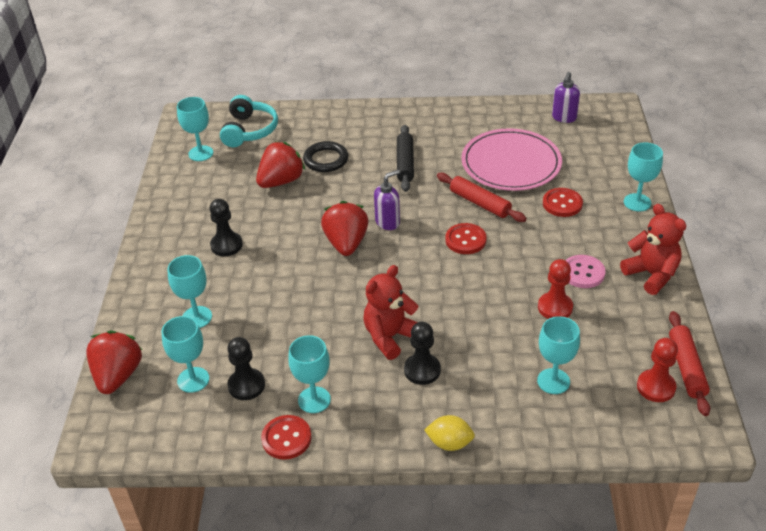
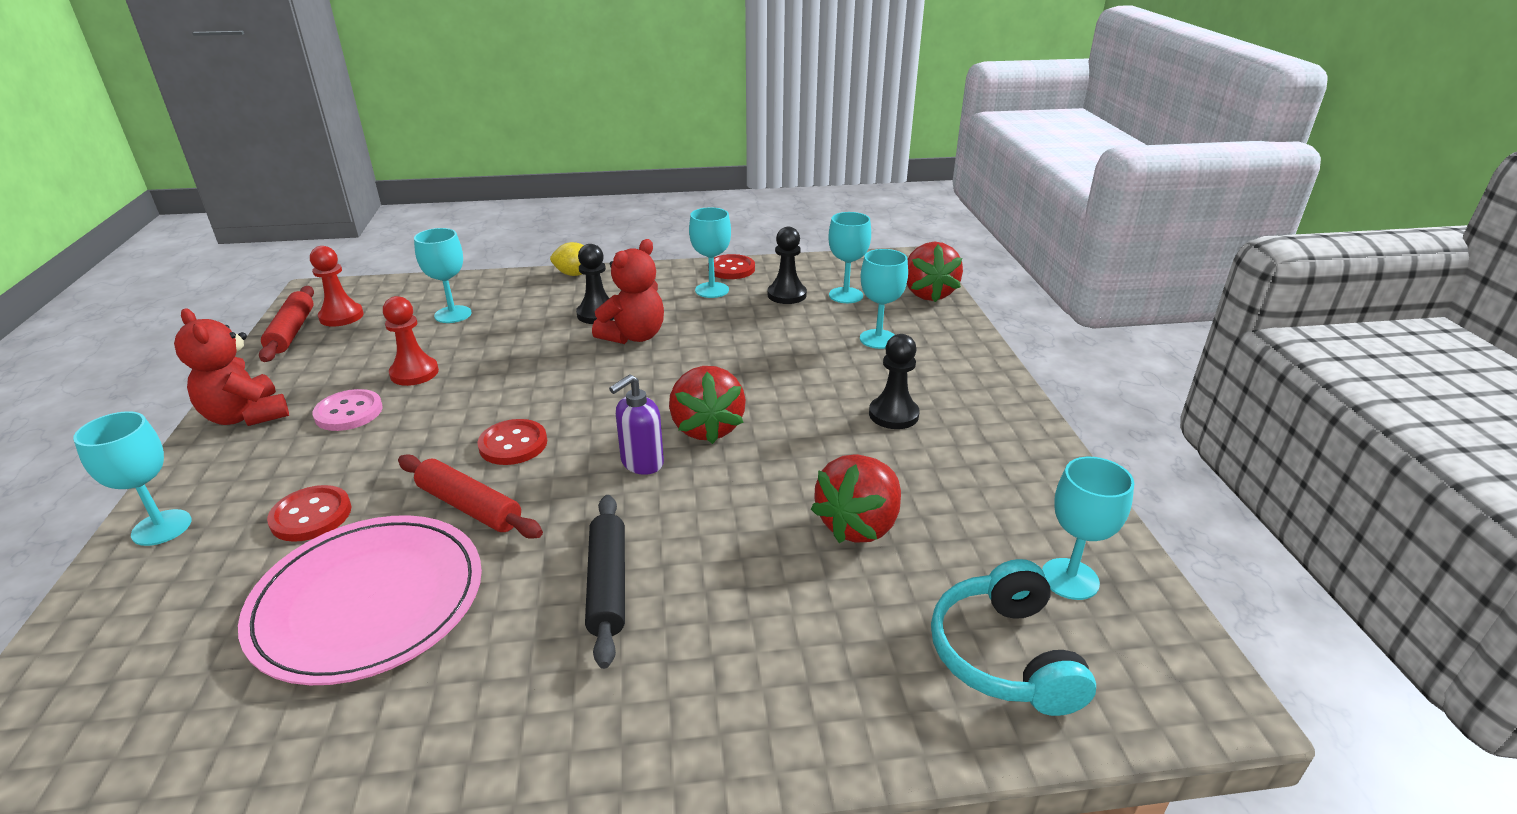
camera: 170 degrees right, 10 degrees down
(326, 160) = (785, 582): black ring -> none
(564, 118) = (137, 773): purple soap dispenser -> none

